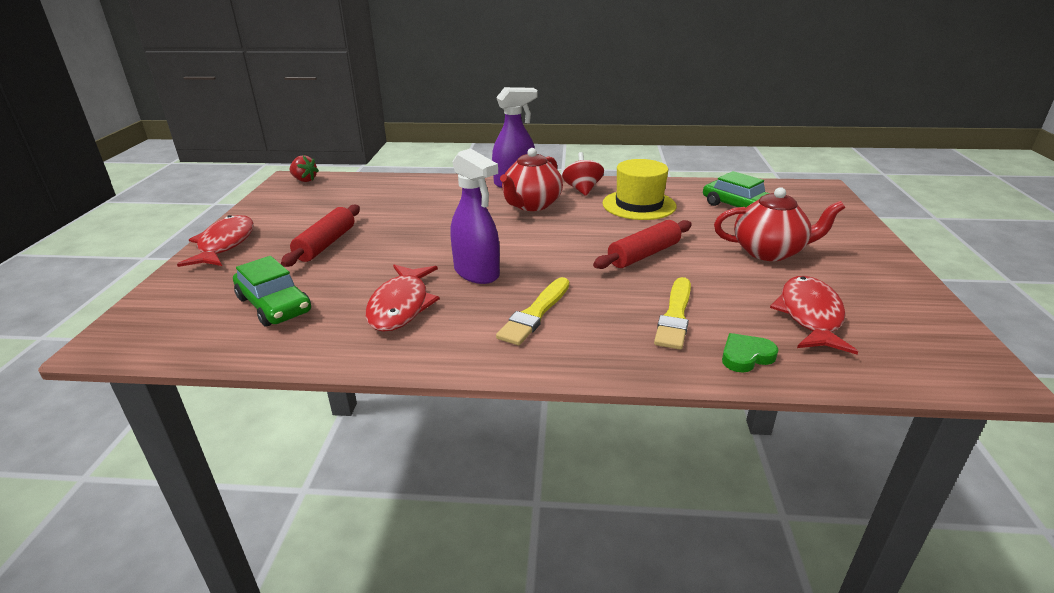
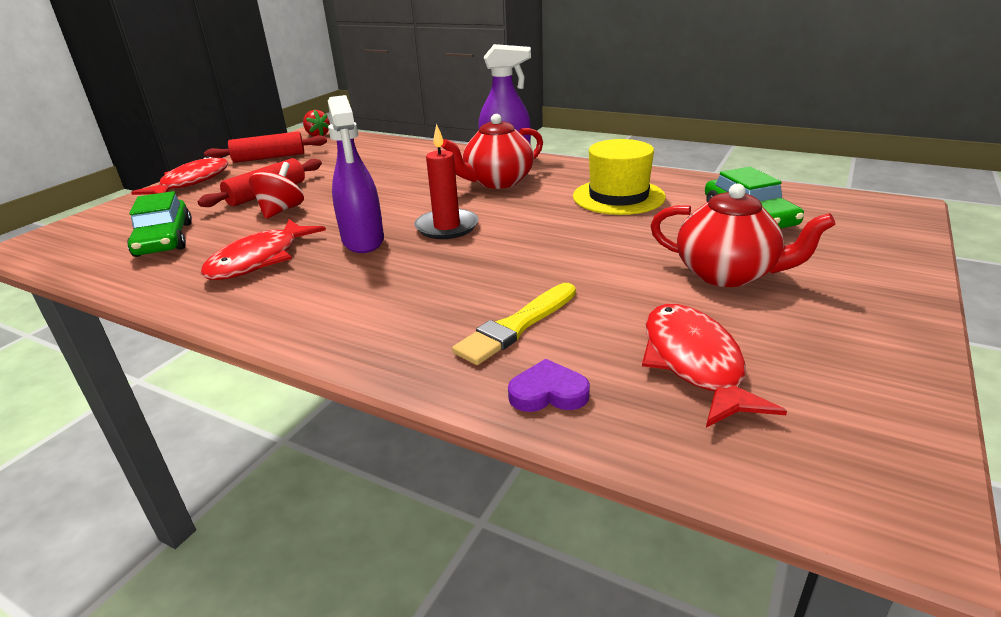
camera: 25 degrees right, 0 degrees up
(534, 249) = (447, 227): none -> red candle
(535, 313) = (370, 292): yellow brush -> none
(582, 190) = (571, 173): red spinning top -> red spinning top (281, 211)
(644, 255) = (560, 251): red rolling pin -> red rolling pin (269, 157)
(746, 356) = (548, 393): green heart -> purple heart
(810, 315) = (694, 363): red fish -> red fish turned 45 degrees counterclockwise

